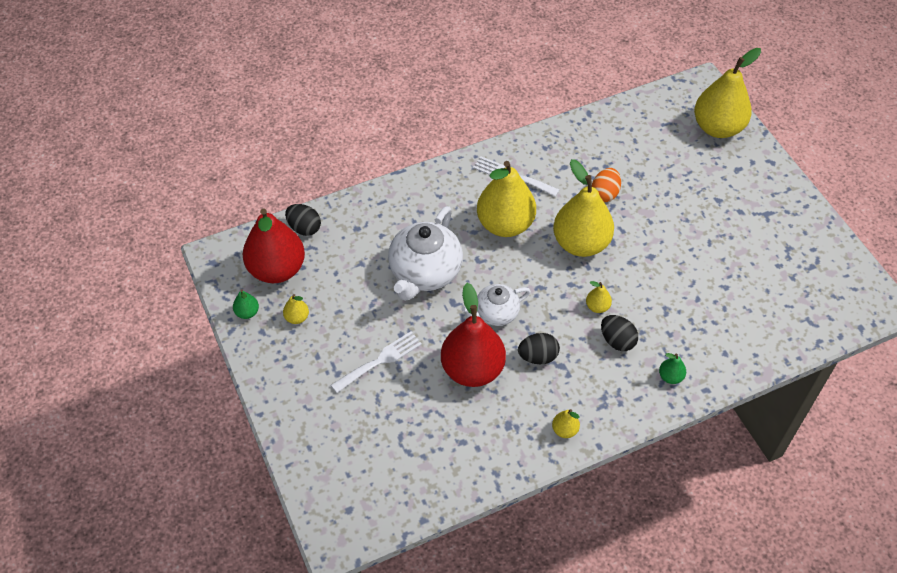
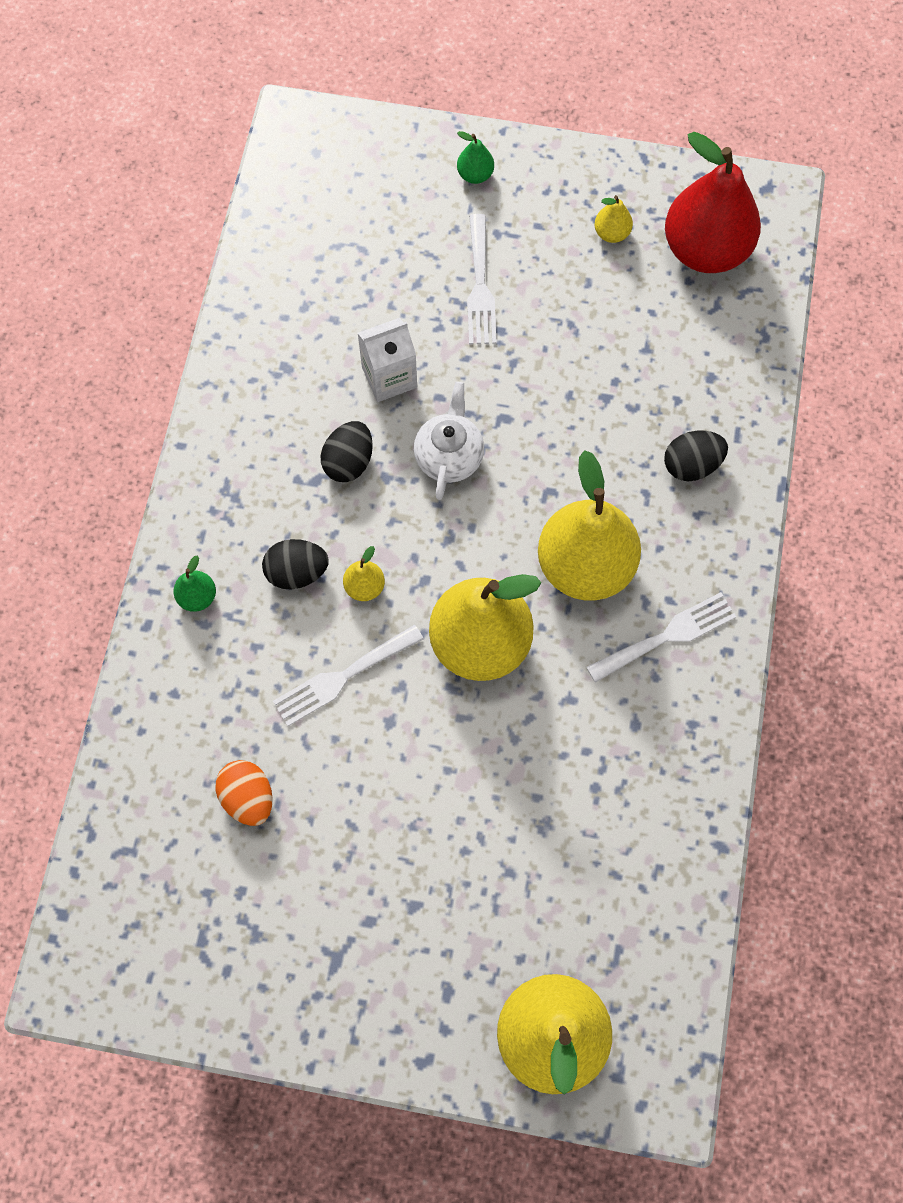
camera: 125 degrees right, 15 degrees up
(247, 312) = (659, 186): green pear -> green pear (475, 175)
(304, 228) = (755, 316): black egg -> black egg (691, 465)
(425, 272) = (576, 414): white teapot -> none
(472, 369) = (389, 377): red pear -> white carton
(564, 430) = (230, 422): yellow pear -> none
(605, 194) = (543, 744): orange egg -> orange egg (248, 798)
(649, 287) = (342, 677): none -> white fork

